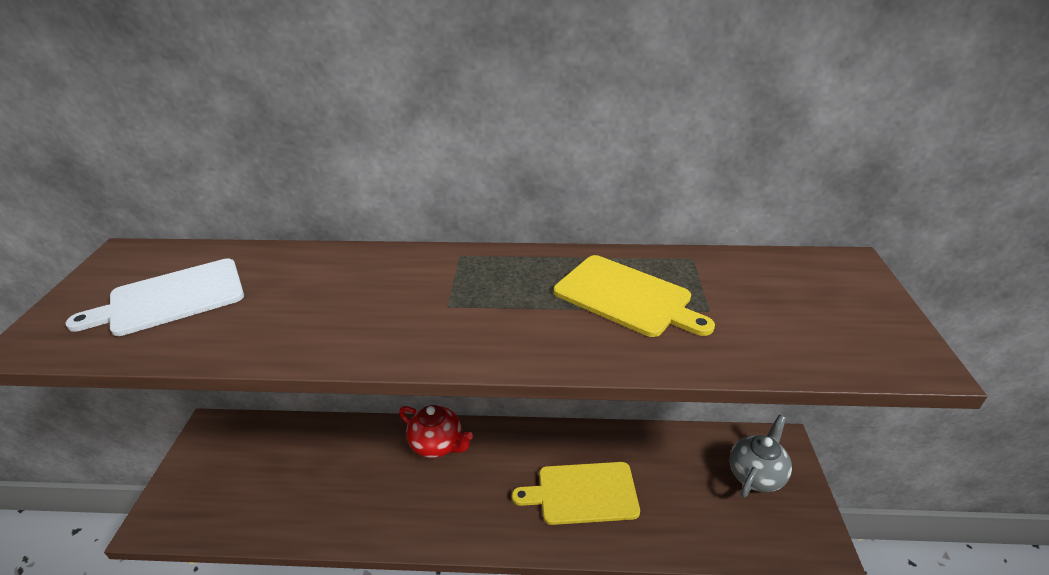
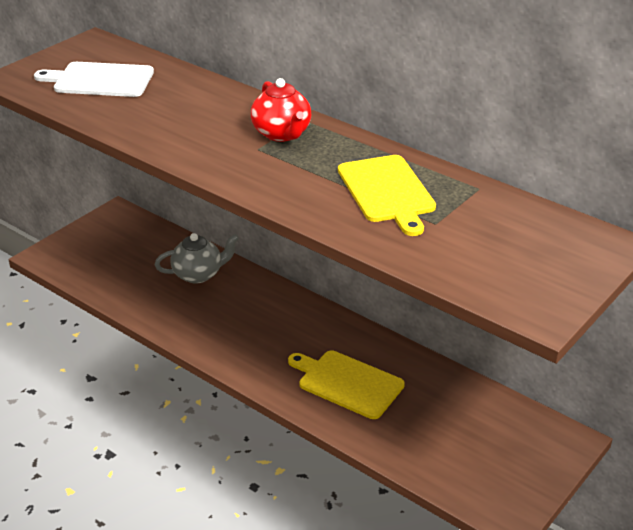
camera: 35 degrees right, 0 degrees up
(437, 444) = (267, 298): red teapot -> red teapot (282, 134)
(756, 475) = (512, 446): grey teapot -> grey teapot (198, 274)

